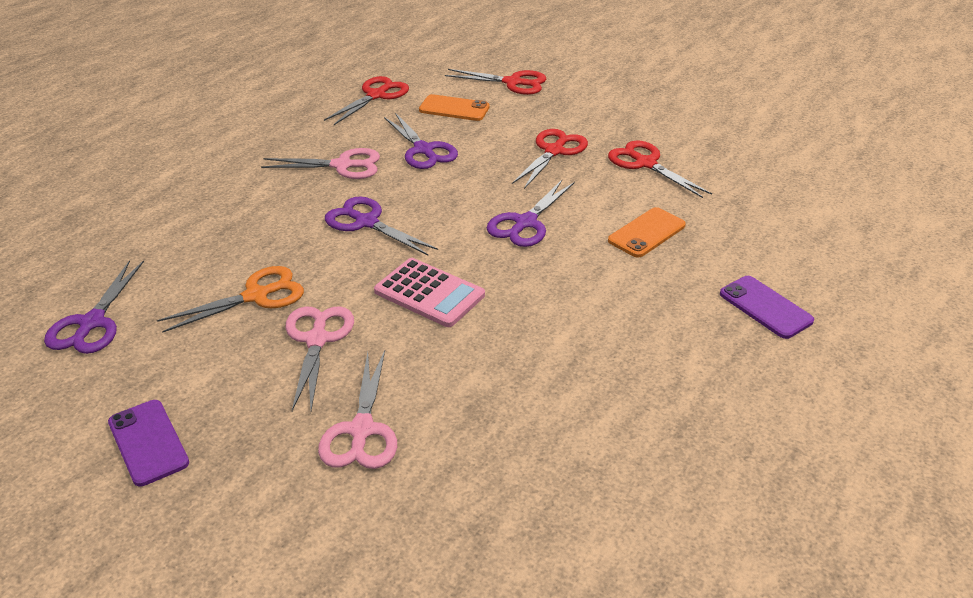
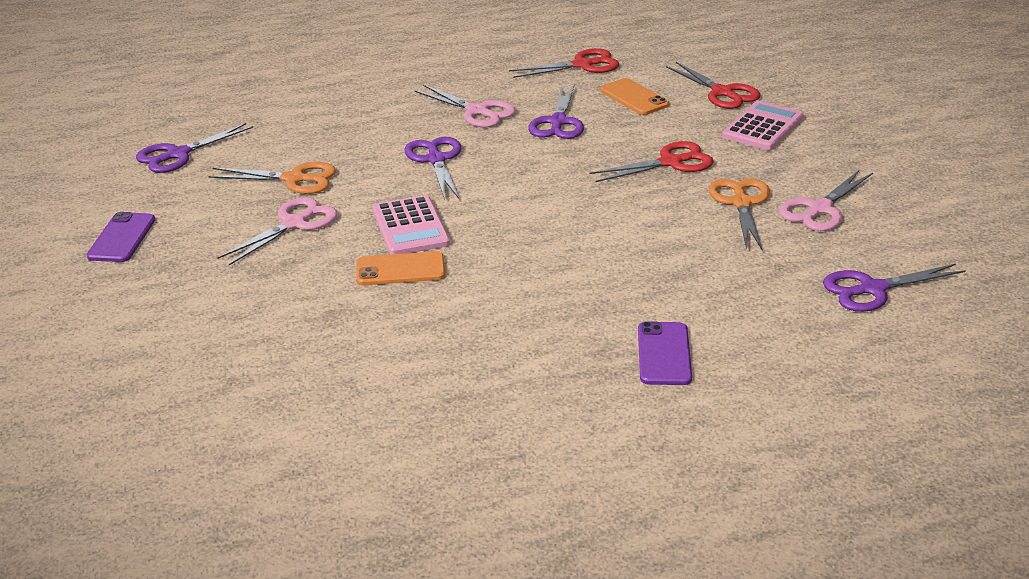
camera: 40 degrees right, 5 degrees down
(361, 430) = (245, 290): pink scissors -> pink scissors (820, 209)
(525, 223) = (558, 208): purple scissors -> purple scissors (872, 289)
(577, 99) = (763, 127): none -> pink calculator
(645, 163) = (741, 203): red scissors -> orange scissors
(647, 233) = (650, 257): orange phone -> orange phone (400, 270)

